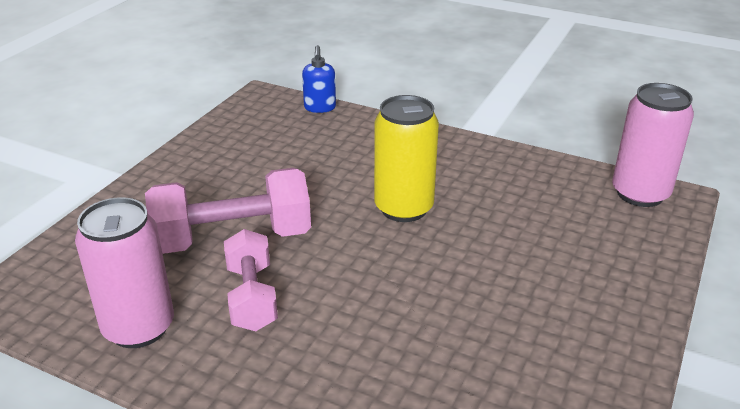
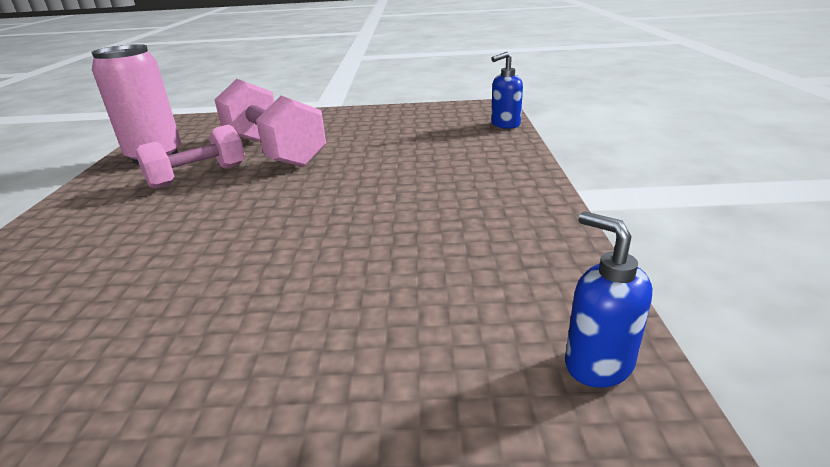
camera: 65 degrees right, 5 degrees down
(403, 208) = (372, 196): yellow can -> none
(640, 193) = (597, 363): pink can -> blue soap dispenser

